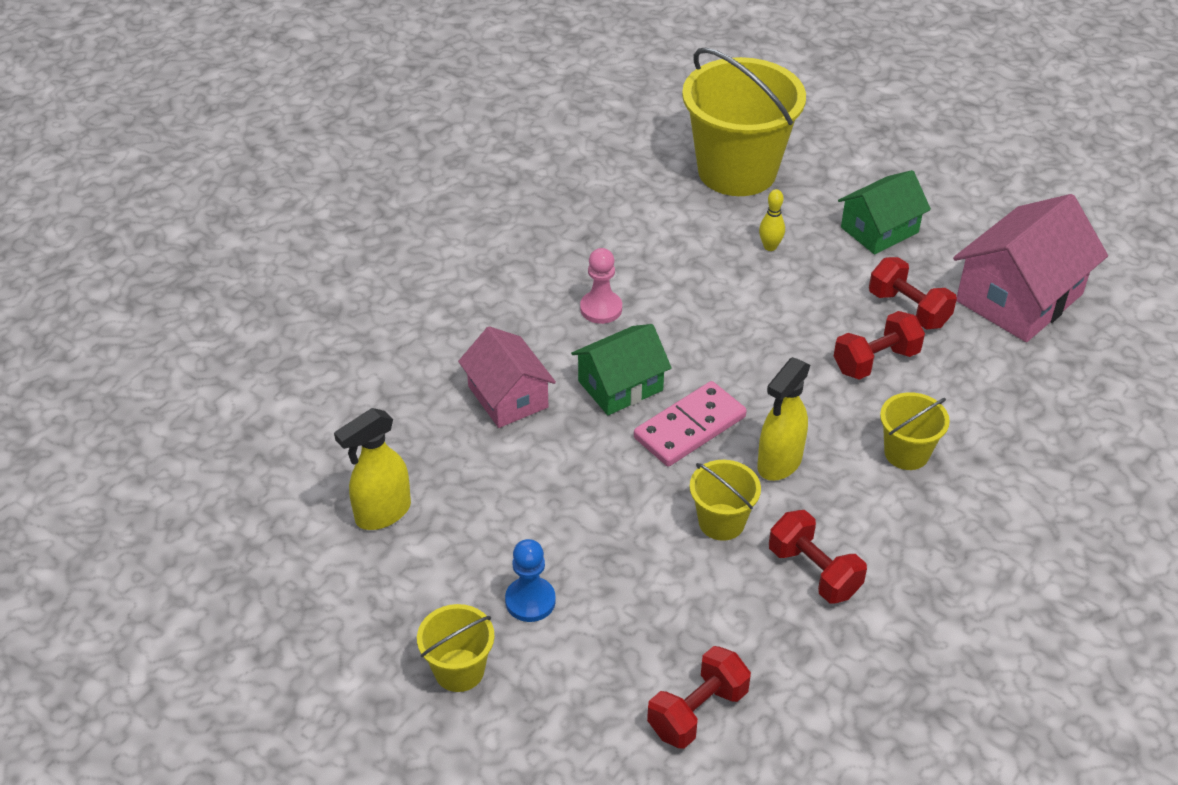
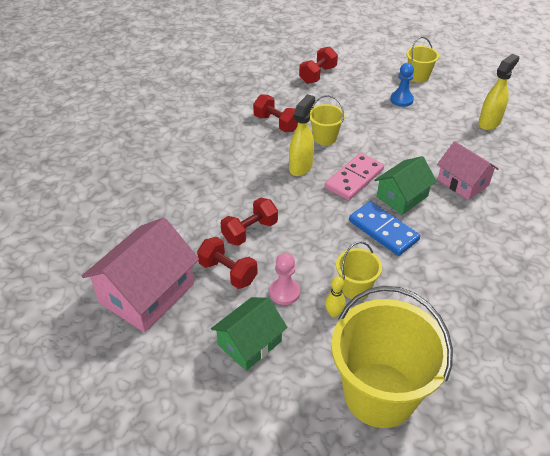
camera: 170 degrees right, 0 degrees up
(601, 309) = (436, 244): pink pawn -> pink pawn (284, 292)
(671, 337) = (383, 230): none -> blue domino
(906, 453) = (231, 180): yellow bucket -> yellow bucket (355, 288)

